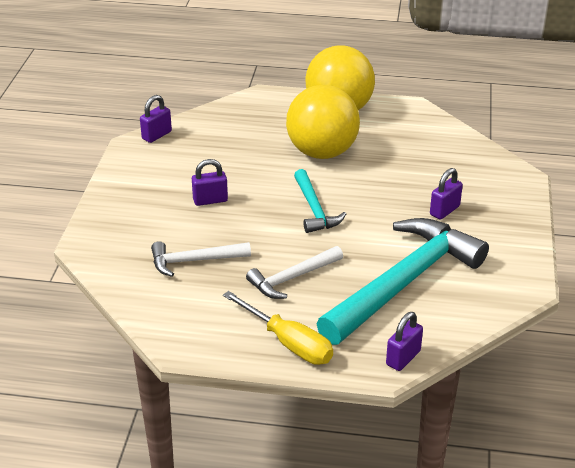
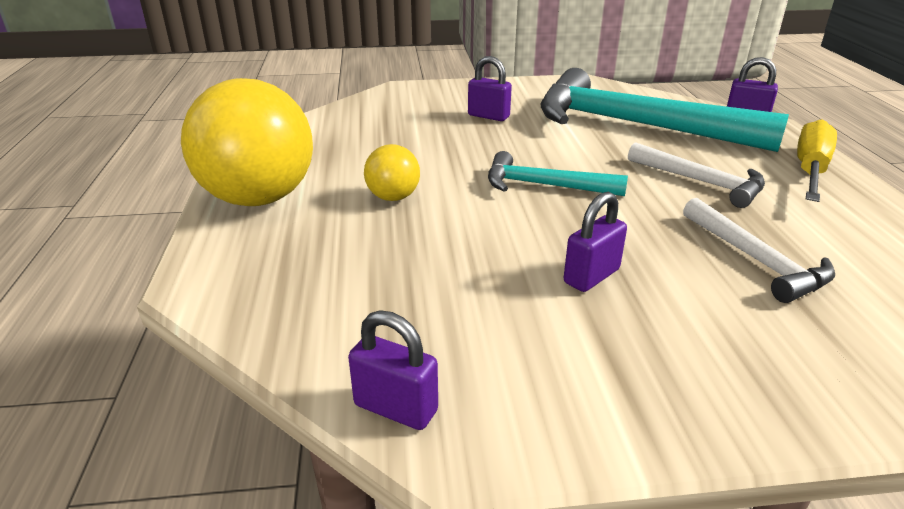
camera: 105 degrees left, 5 degrees down
(210, 200) = (591, 276): purple padlock -> purple padlock turned 75 degrees clockwise
(314, 209) = (544, 185): turquoise hammer -> turquoise hammer turned 135 degrees counterclockwise
(322, 152) = (393, 197): yellow ball -> yellow ball, size x0.46

